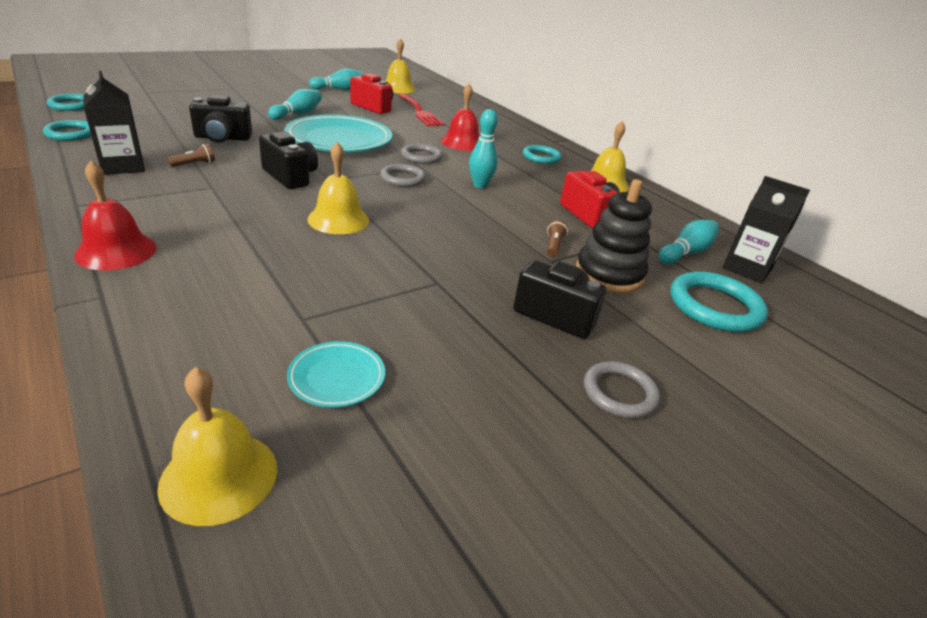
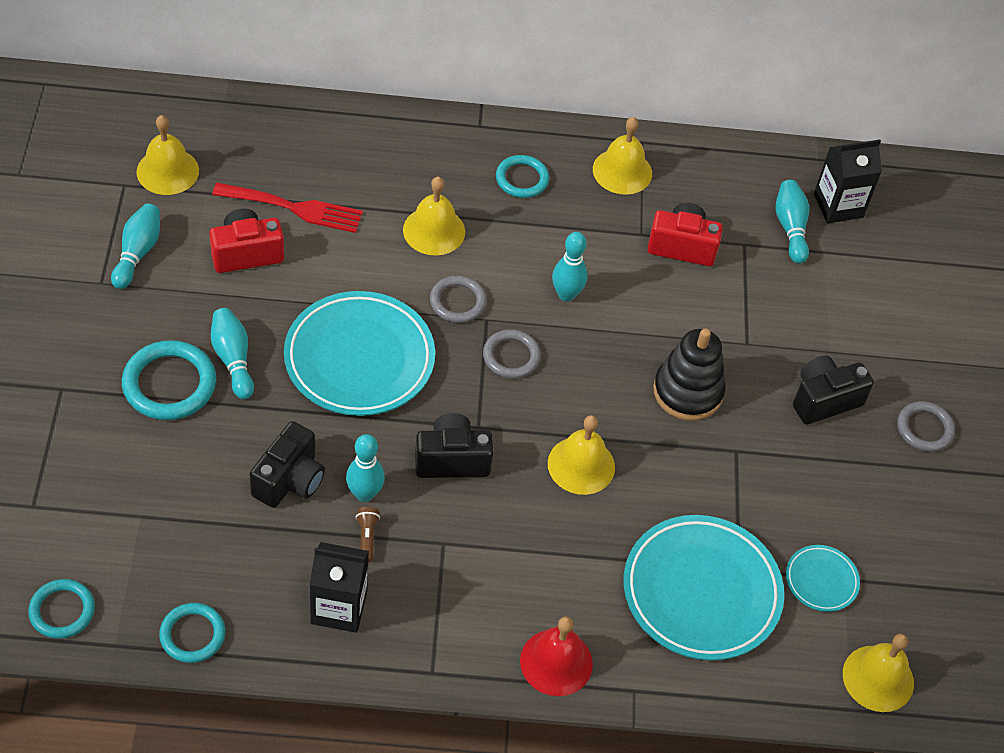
camera: 55 degrees left, 20 degrees up
(232, 158) = (364, 494): none -> turquoise bowling pin
(255, 304) = (701, 592): none -> turquoise plate
(462, 142) = (434, 230): red bell -> yellow bell
(553, 246) = (724, 322): brown flashlight -> none
(609, 274) = (790, 317): black stacking toy -> black stacking toy (687, 392)
(715, 306) = (872, 282): turquoise ring -> turquoise ring (169, 384)

